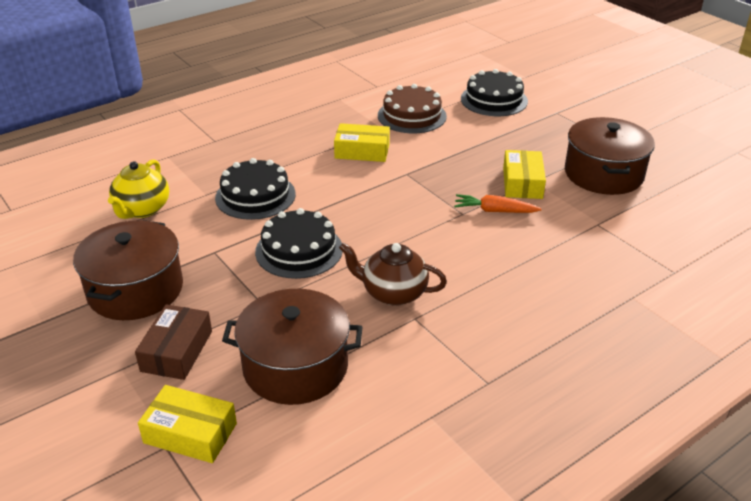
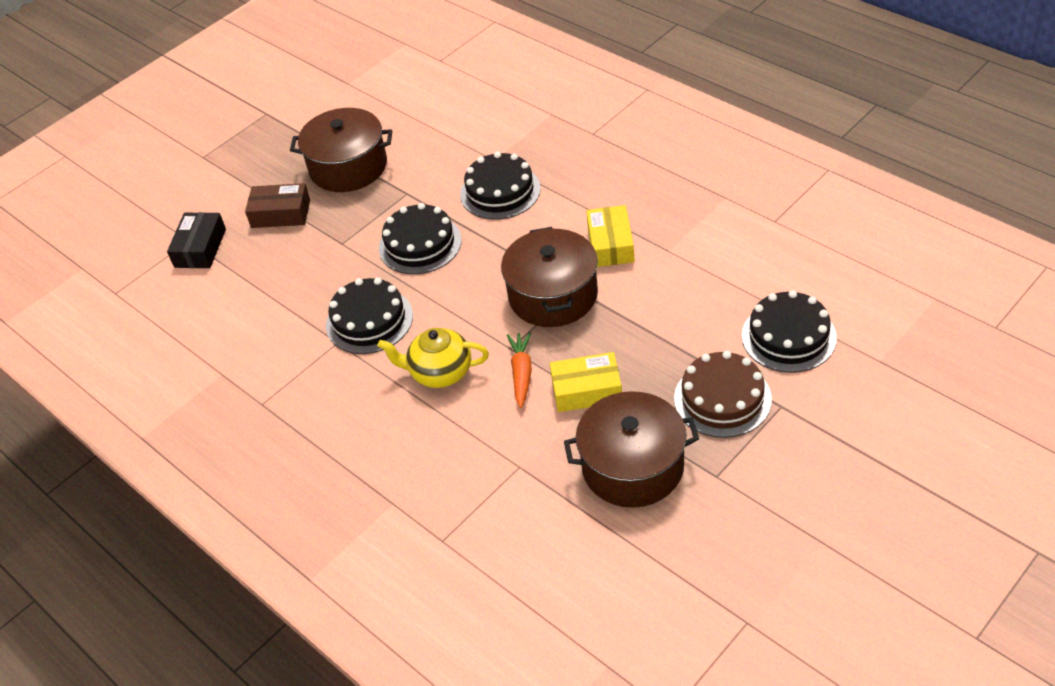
camera: 85 degrees right, 10 degrees up
(142, 209) = (458, 130): yellow teapot -> yellow teapot (440, 373)
(190, 433) = (200, 248): yellow box -> black box
(295, 366) = (270, 283): brown pot -> brown pot (553, 295)
(393, 293) = (369, 320): brown teapot -> black cake
(412, 116) = (710, 267): brown cake -> brown cake (722, 399)

